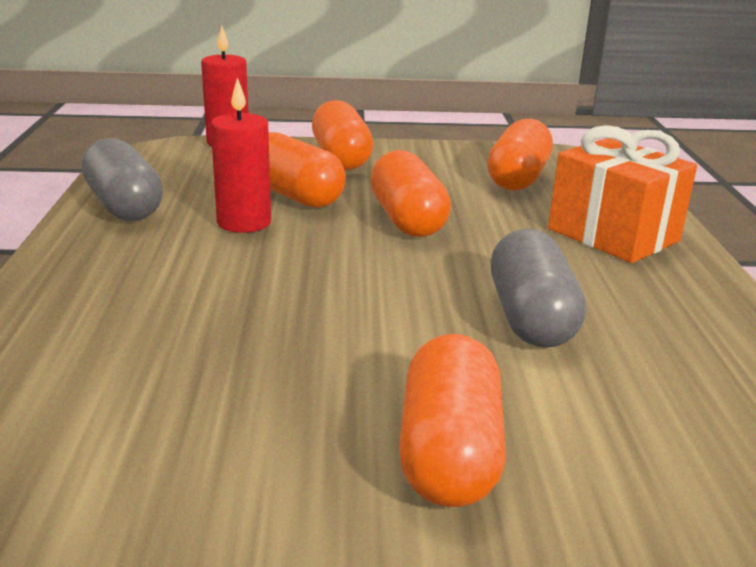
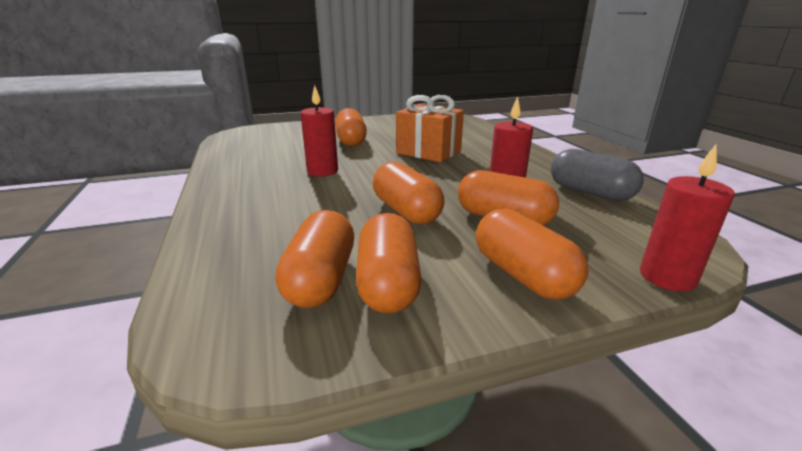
camera: 165 degrees right, 0 degrees up
(459, 169) = (388, 283): none -> orange capsule
(531, 318) = (322, 171): grey capsule -> red candle
(613, 235) = (253, 223): orange gift -> orange gift (428, 152)

